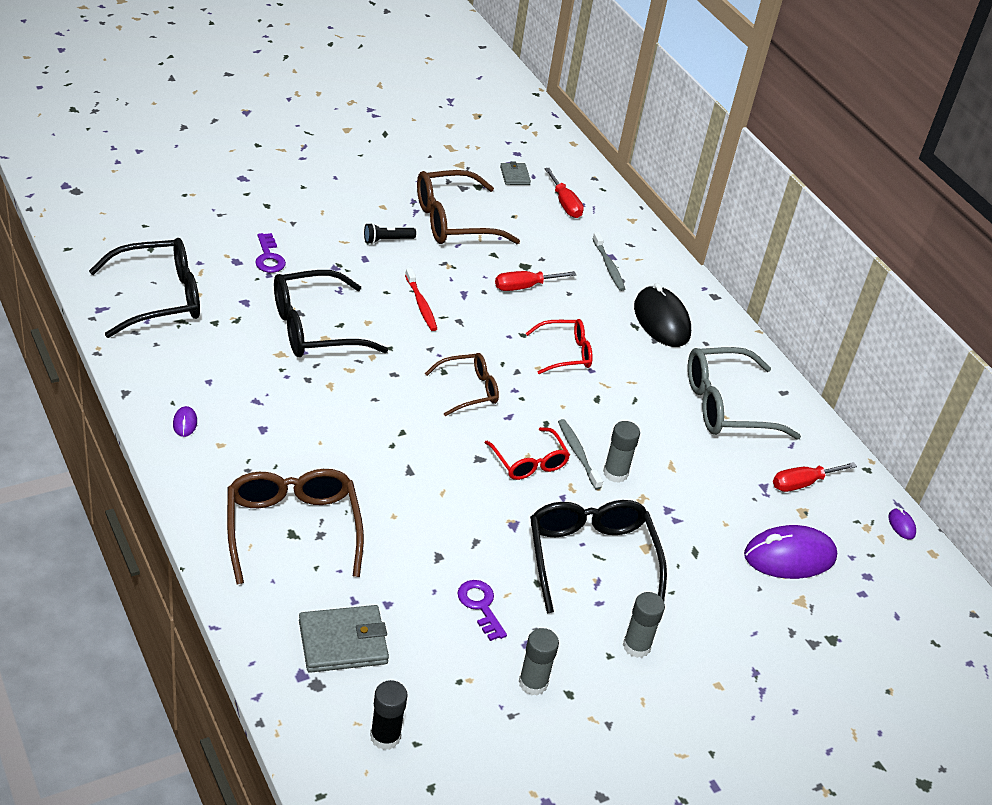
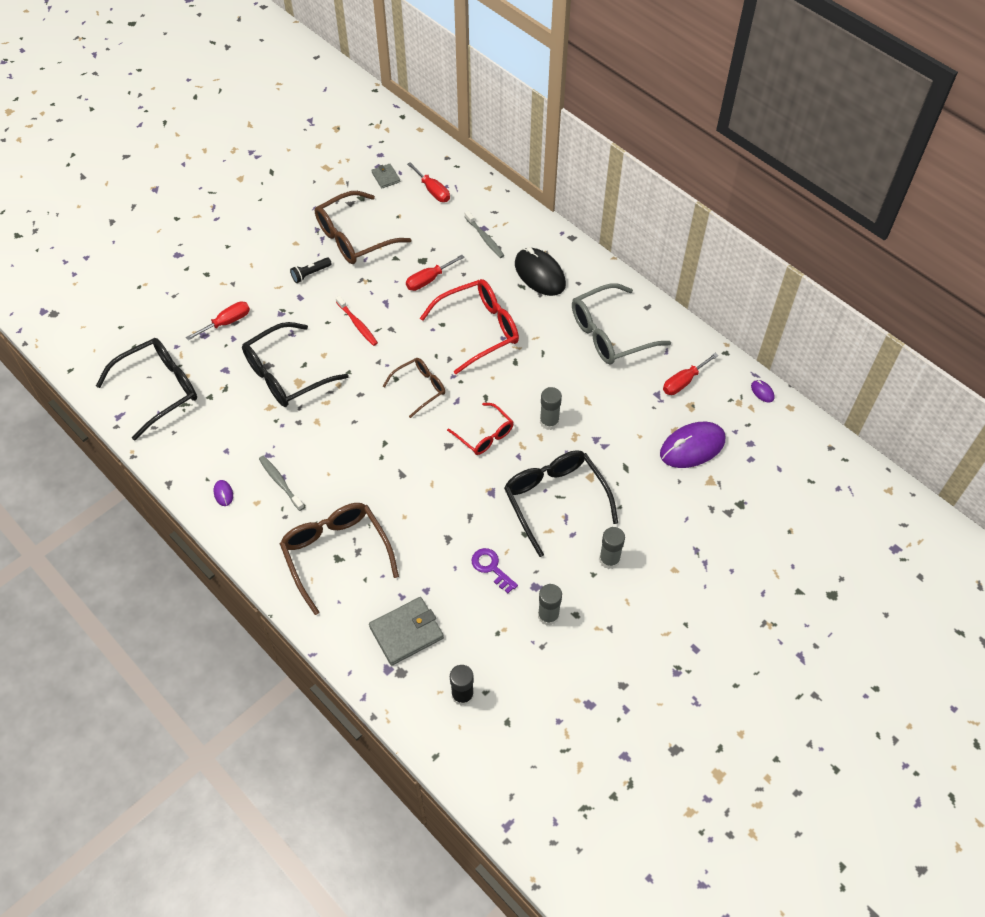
camera: 10 degrees left, 15 degrees up
(269, 257) = (227, 322): purple key -> red screwdriver
(565, 353) = (479, 329): red glasses -> red glasses, size x1.69
(578, 453) = (517, 415): grey toothbrush -> grey toothbrush (280, 482)

